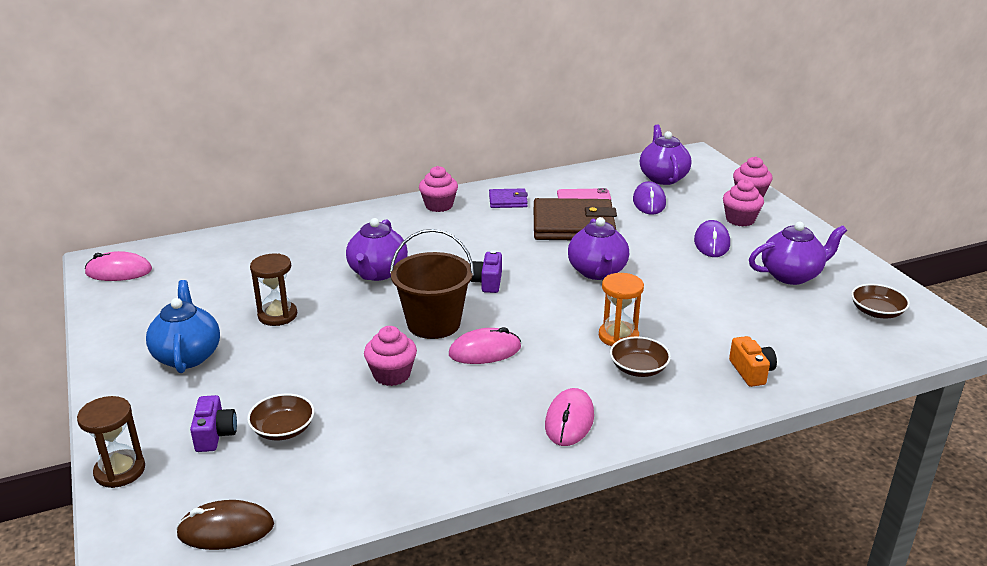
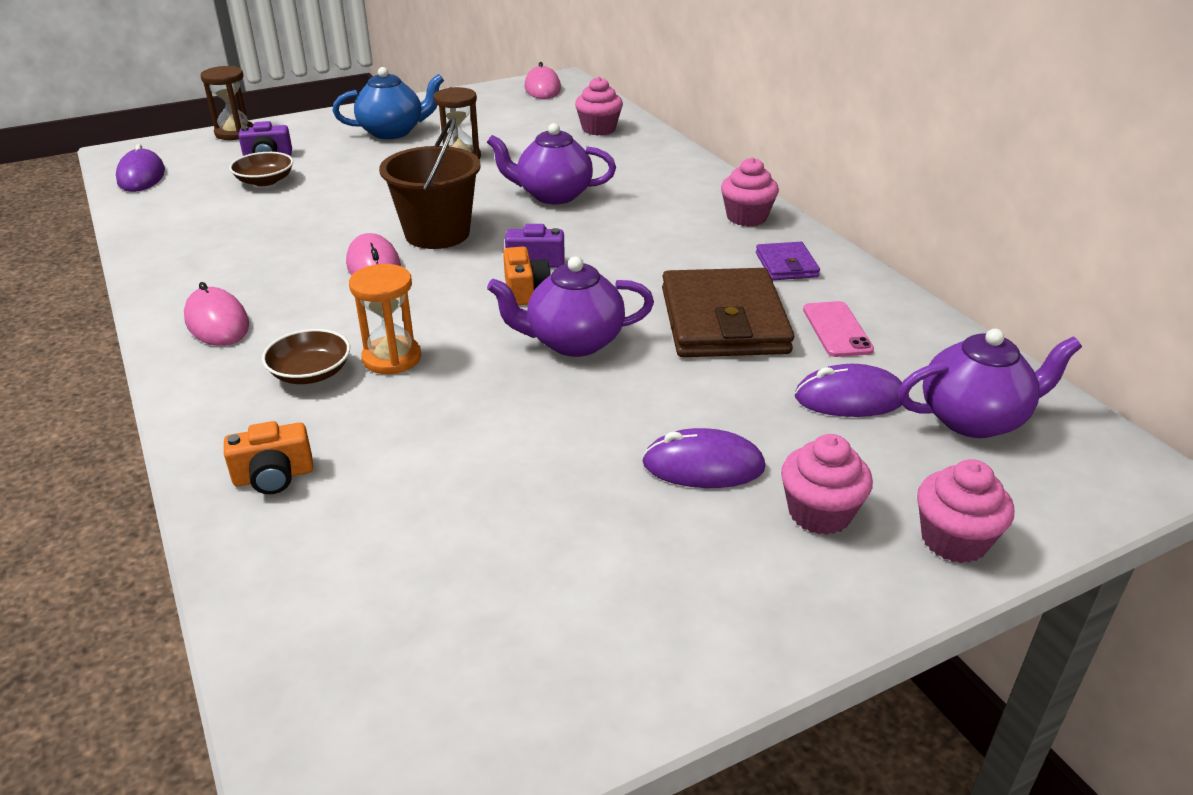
camera: 85 degrees right, 5 degrees up
(226, 530) = (141, 176): brown mouse -> purple mouse
(392, 375) = (338, 219): pink cupcake -> pink cupcake (598, 129)
(531, 287) = (525, 290): none -> orange camera
(569, 420) = (217, 322): pink mouse -> pink mouse turned 45 degrees clockwise
(791, 275) = (587, 564): purple teapot -> none
(876, 312) = (441, 681): brown bowl -> none

